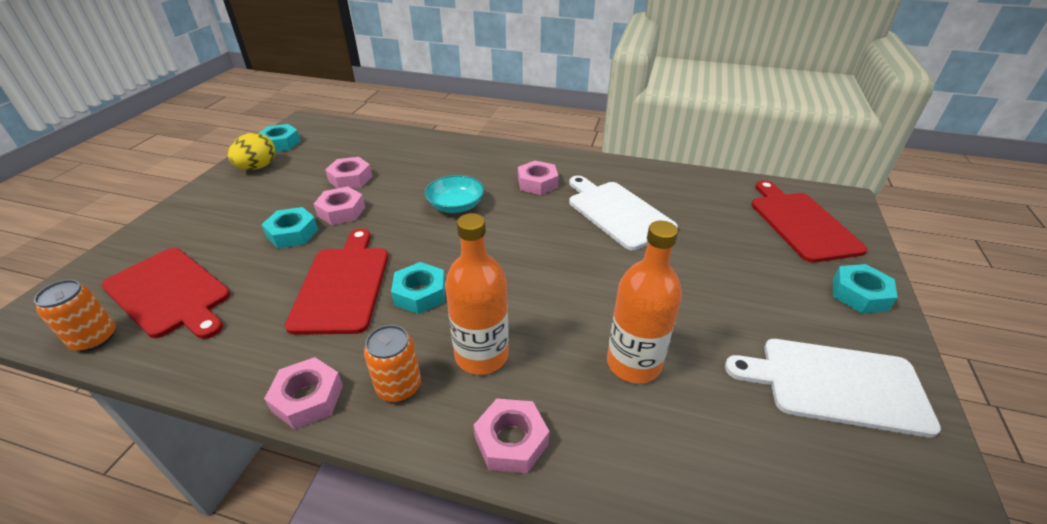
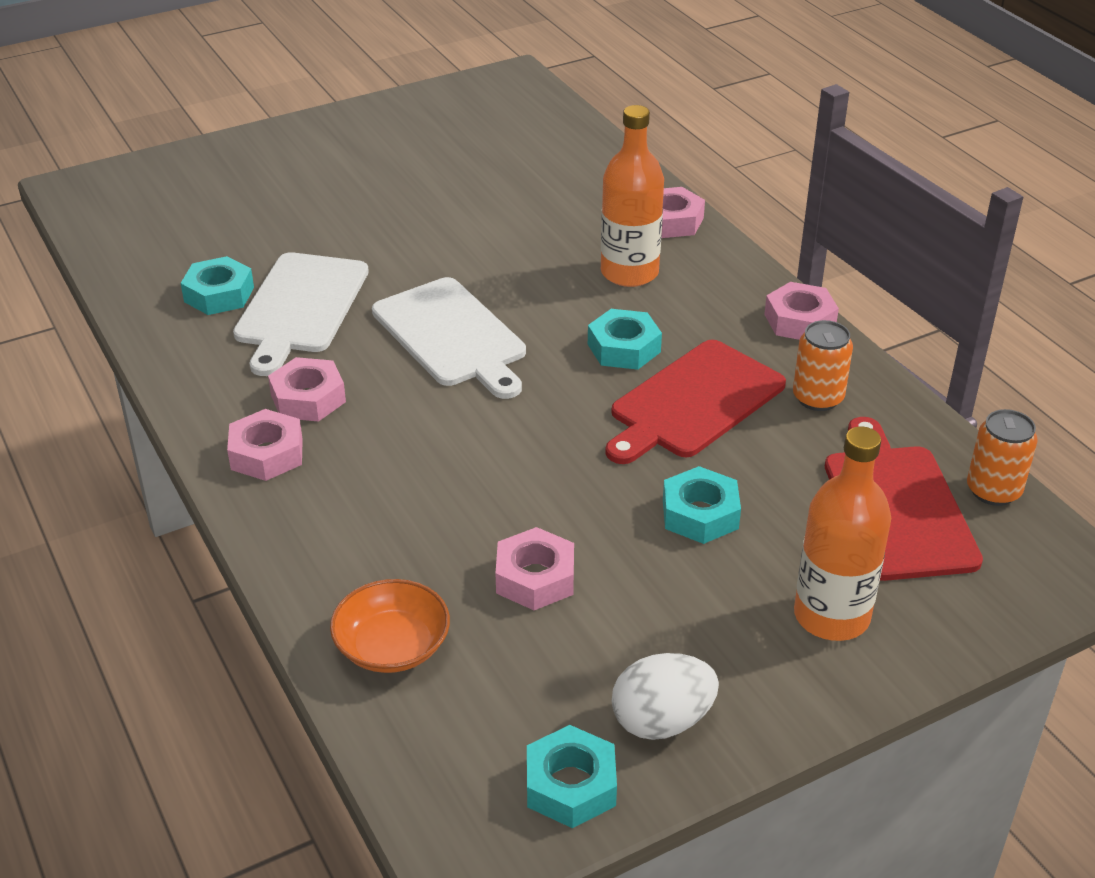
camera: 135 degrees left, 0 degrees up
(257, 167) = (662, 721): yellow egg -> white egg
(341, 211) = (606, 514): pink nut -> pink nut (267, 454)
(382, 142) = (392, 646): none -> orange bowl
(399, 387) = (719, 289): orange can -> orange can (817, 398)
(456, 205) = (454, 429): turquoise bowl -> none
(633, 363) = (523, 207): orange bottle -> orange bottle (831, 616)
(801, 223) = (170, 197): red cutting board -> none
(836, 385) = (416, 132): white cutting board -> white cutting board (452, 336)
(859, 294) = (274, 145): turquoise nut -> turquoise nut (219, 294)

